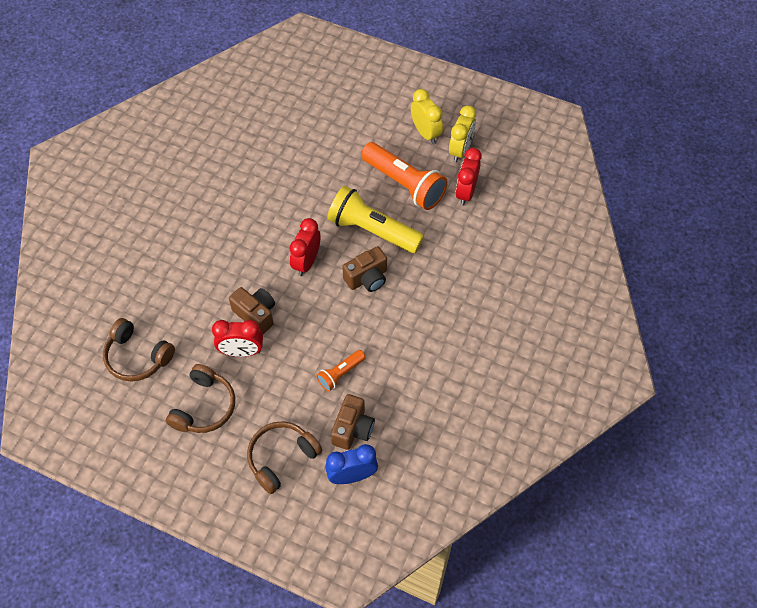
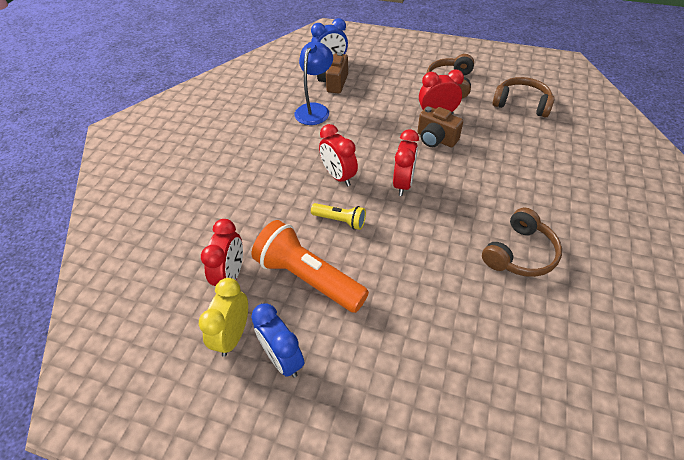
camera: 175 degrees right, 10 degrees down
(281, 458) = (382, 66): brown headphones -> brown headphones (520, 253)
(340, 374) = (350, 110): orange flashlight -> none
(367, 278) = (338, 176): brown camera -> red clock
(372, 230) = (340, 221): yellow flashlight -> yellow flashlight, size x0.51
(382, 380) = (315, 109): none -> blue lamp
(425, 133) = (282, 359): yellow clock -> blue clock

